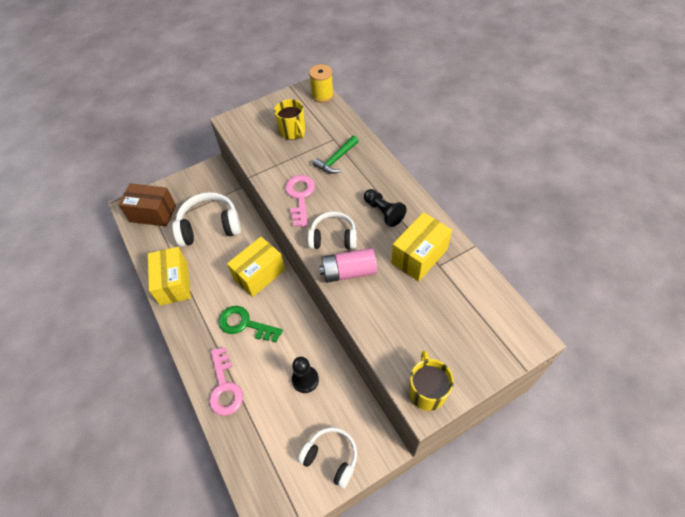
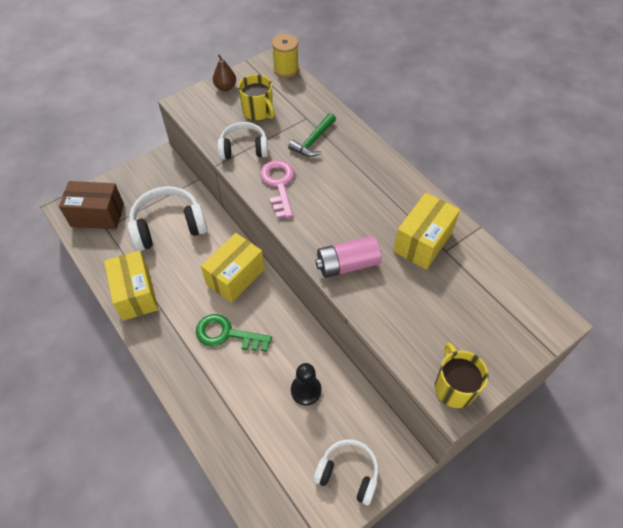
camera: 10 degrees left, 0 degrees up
(224, 387) = (214, 407): pink key -> none
(268, 109) = (225, 87): none -> brown pear
(333, 238) = (323, 228): white headphones -> white headphones (244, 149)
(383, 212) = (375, 196): black pawn -> none

